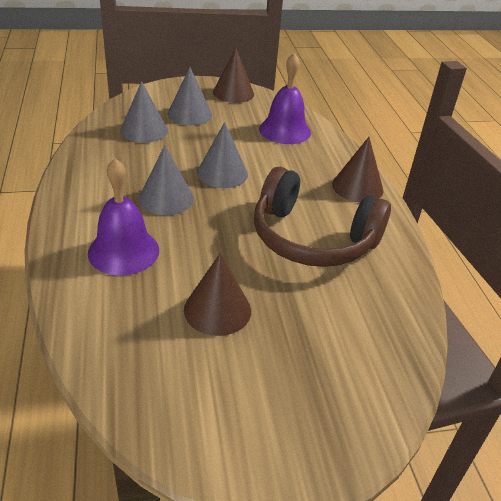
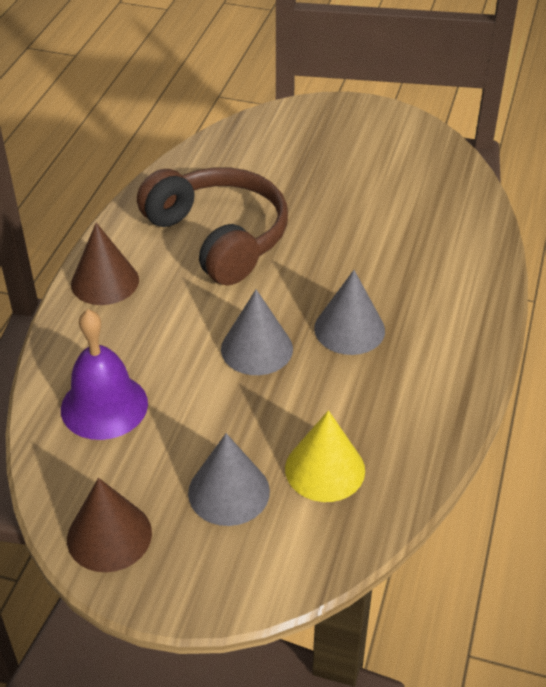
camera: 150 degrees left, 5 degrees up
(123, 251) = (423, 276): purple bell -> none
(144, 130) = (325, 469): grey cone -> yellow cone
(217, 310) = (358, 201): brown cone -> none

